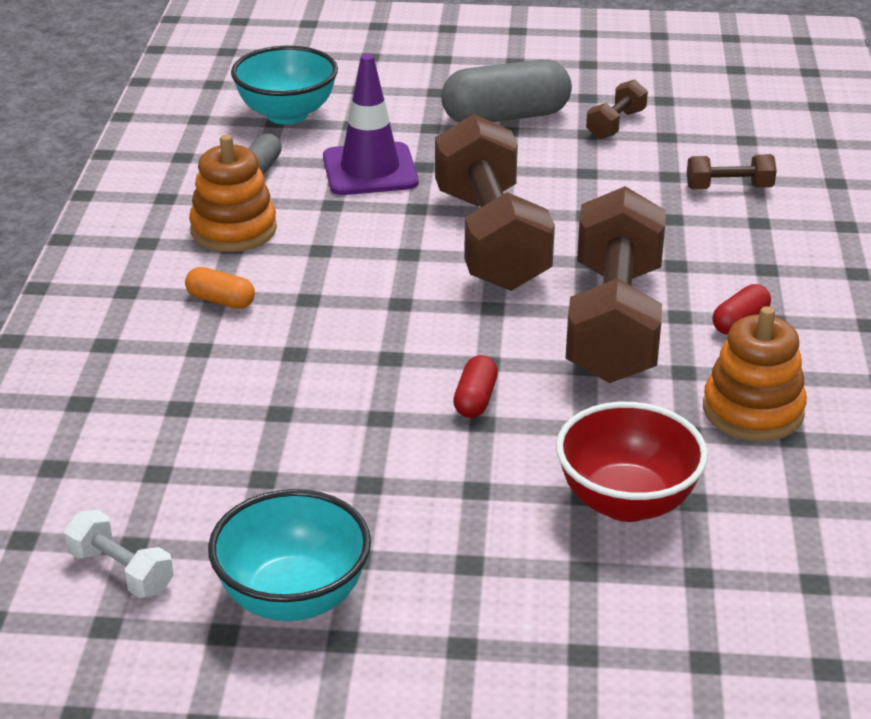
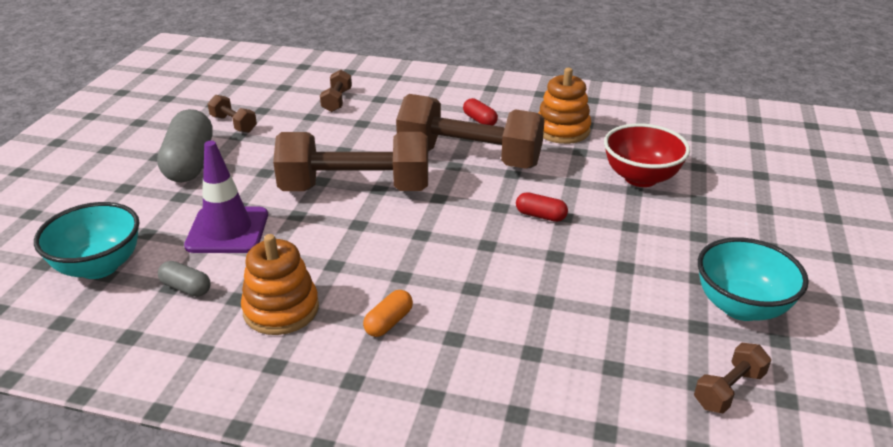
camera: 80 degrees left, 0 degrees up
(121, 572) = (728, 390): white dumbbell -> brown dumbbell

